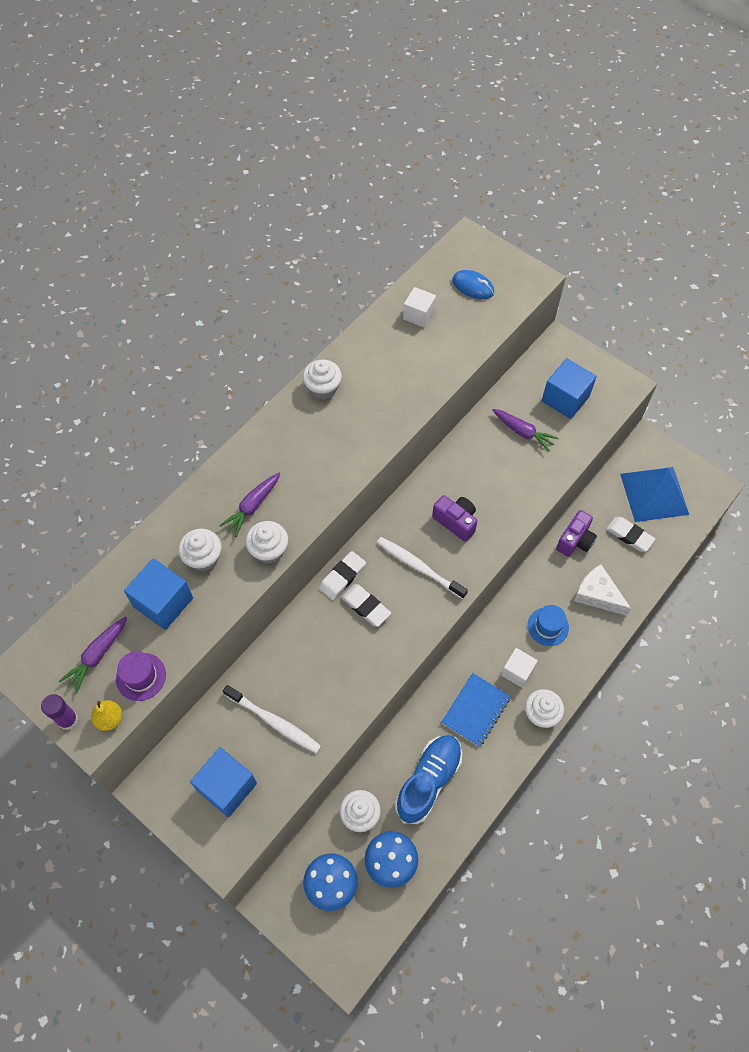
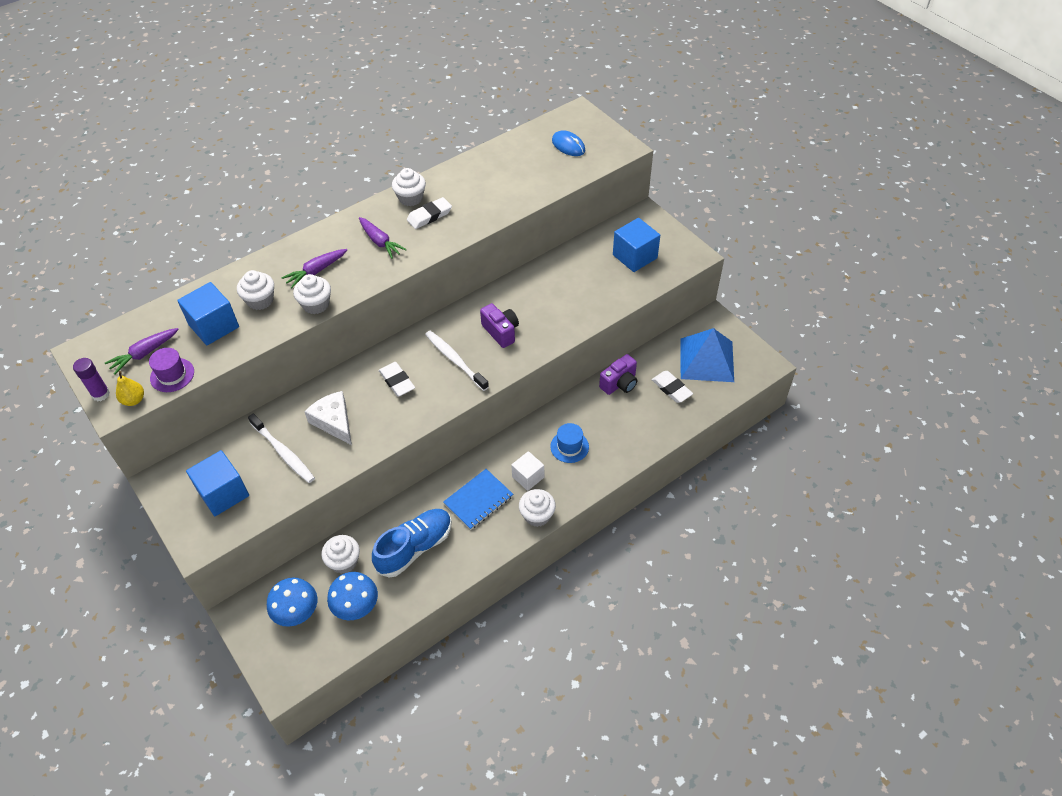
camera: 15 degrees right, 10 degrees down
(342, 577) = (386, 355): white eraser -> white eraser (429, 216)
(419, 315) = (513, 159): white cube -> none
(523, 432) = (587, 275): purple carrot -> purple carrot (380, 242)
(597, 595) = (624, 430): white cheese -> white cheese (334, 422)

